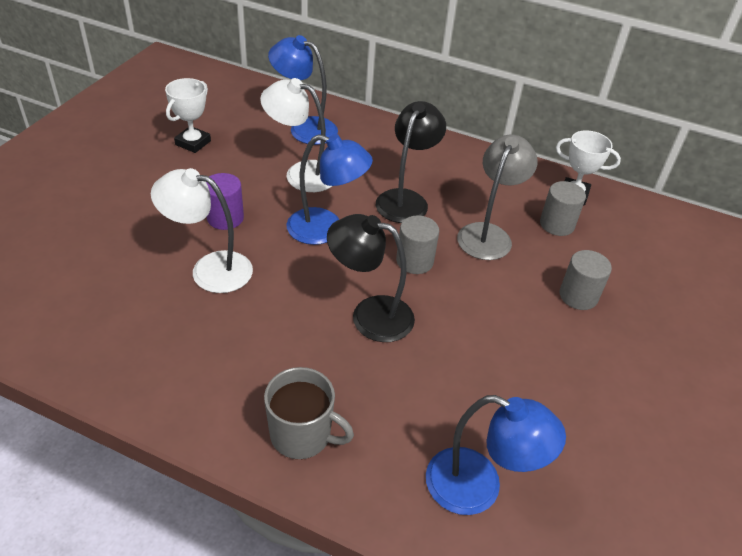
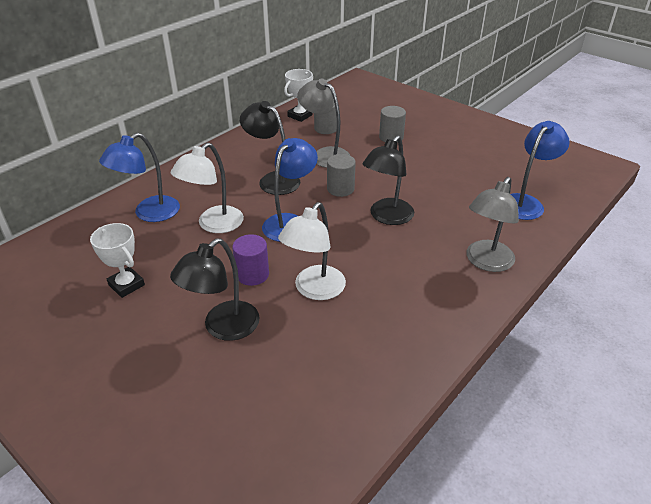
camera: 70 degrees left, 5 degrees down
(142, 215) = (223, 328): none -> black lamp
(302, 435) = (486, 262): grey mug -> grey lamp

